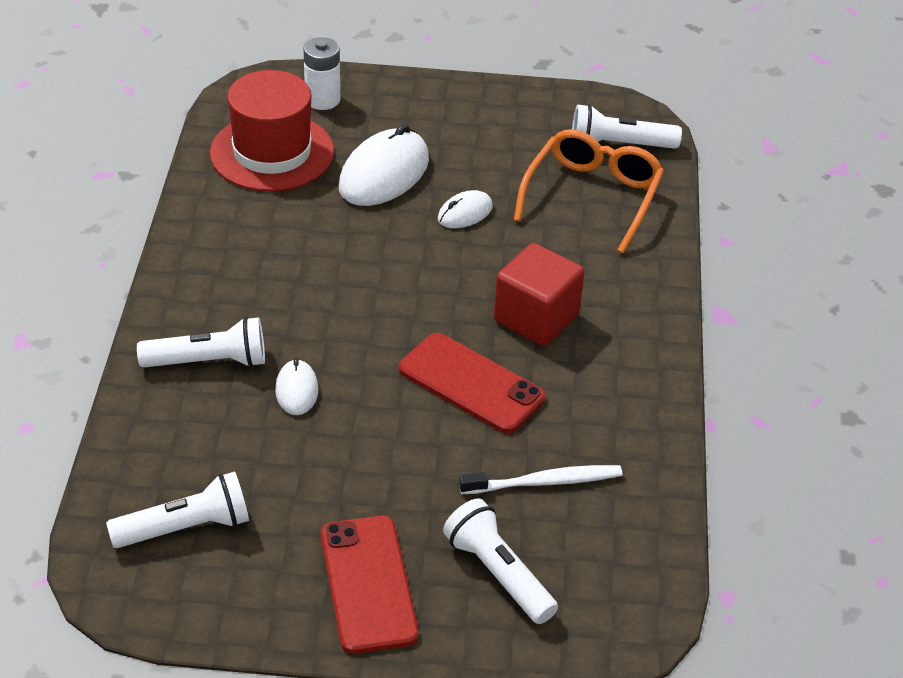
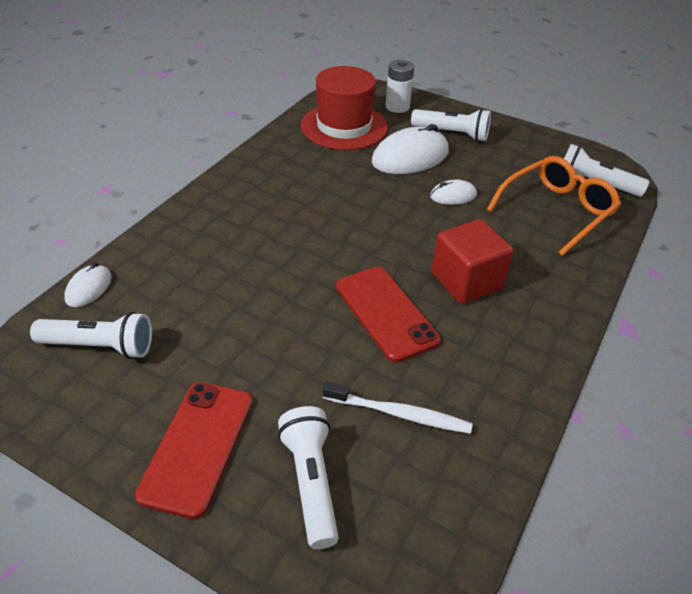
camera: 25 degrees right, 0 degrees up
(209, 362) = (208, 237): white flashlight -> white flashlight (452, 134)
(297, 390) = (253, 275): white mouse -> white mouse (89, 288)

